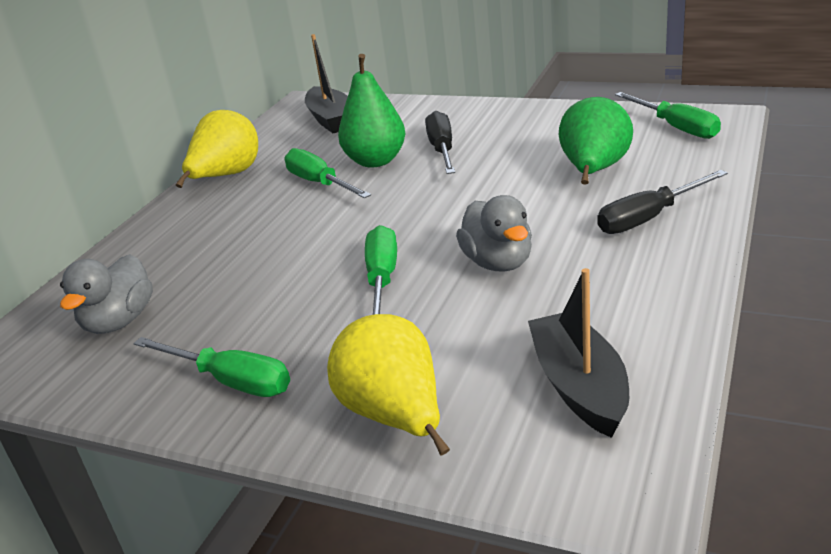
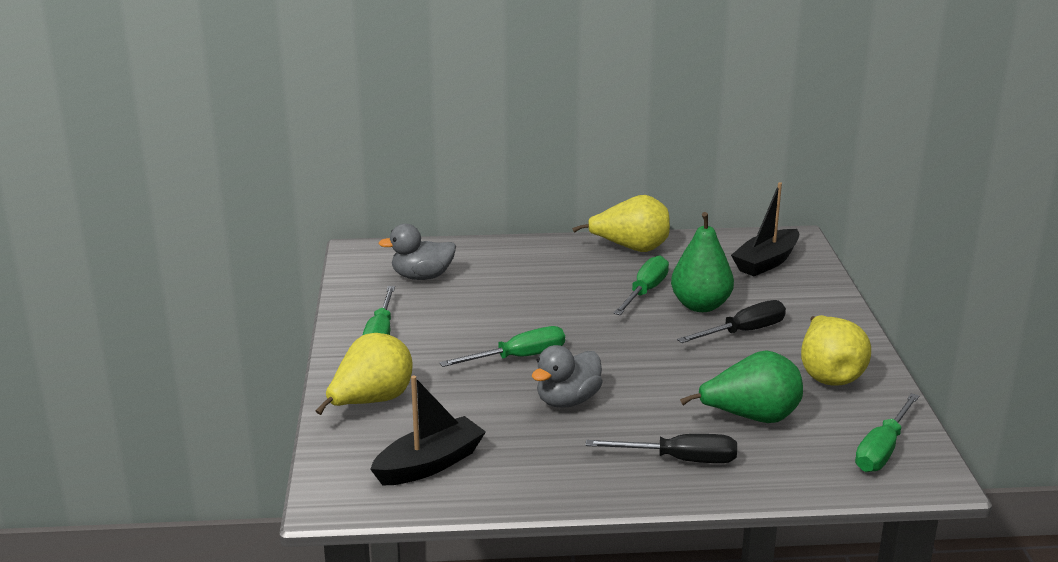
camera: 60 degrees right, 5 degrees down
(544, 127) = (829, 374): none -> yellow pear
(649, 218) = (680, 460): black screwdriver -> black screwdriver turned 150 degrees clockwise

